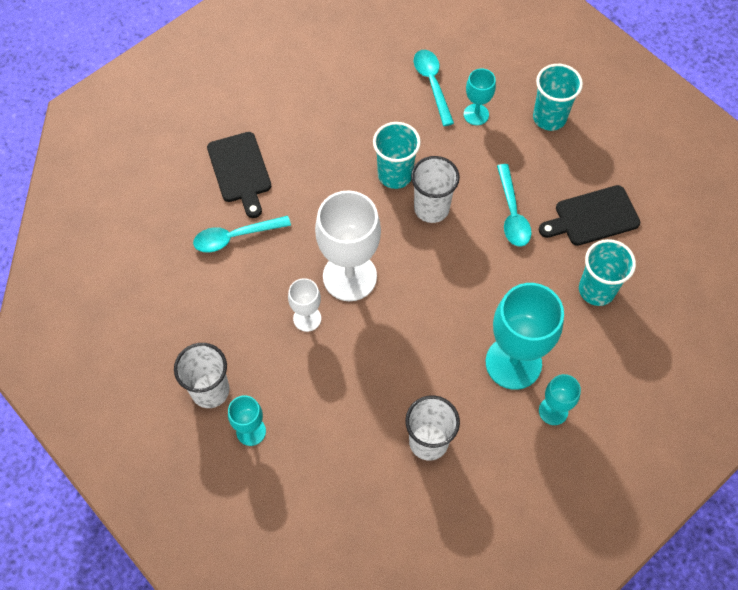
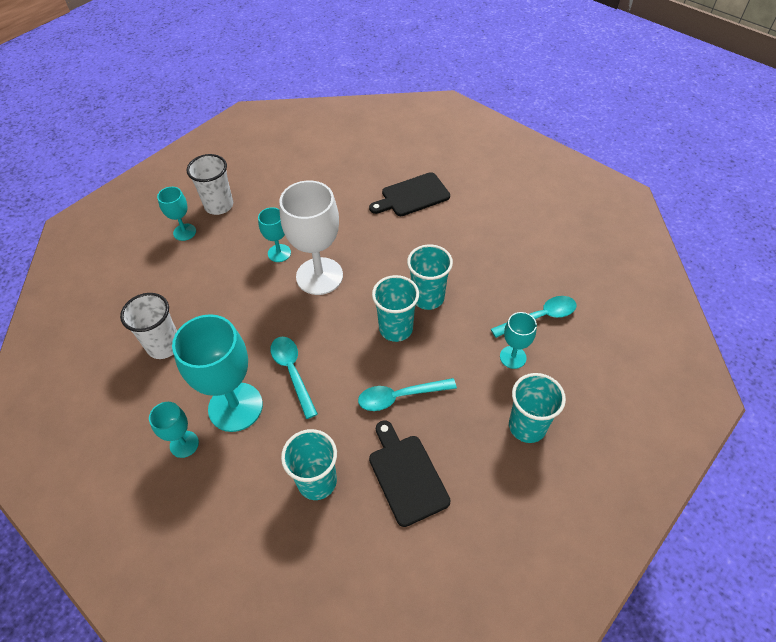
camera: 85 degrees right, 10 degrees down
(235, 237) = (350, 201): turquoise spoon -> turquoise spoon (292, 372)
(307, 318) = (279, 253): white goblet -> turquoise goblet
(431, 208) = (396, 328): white cup -> turquoise cup

